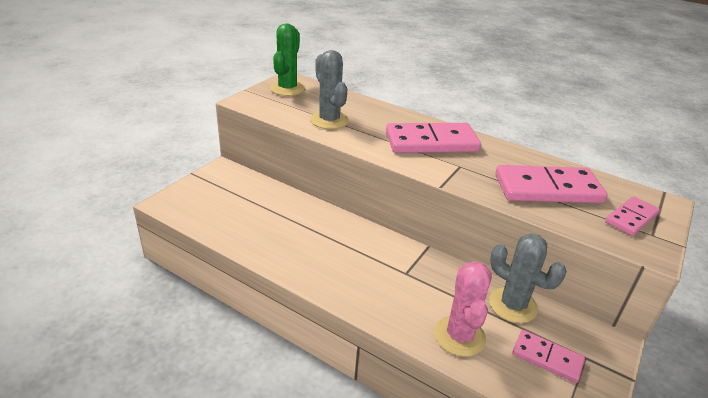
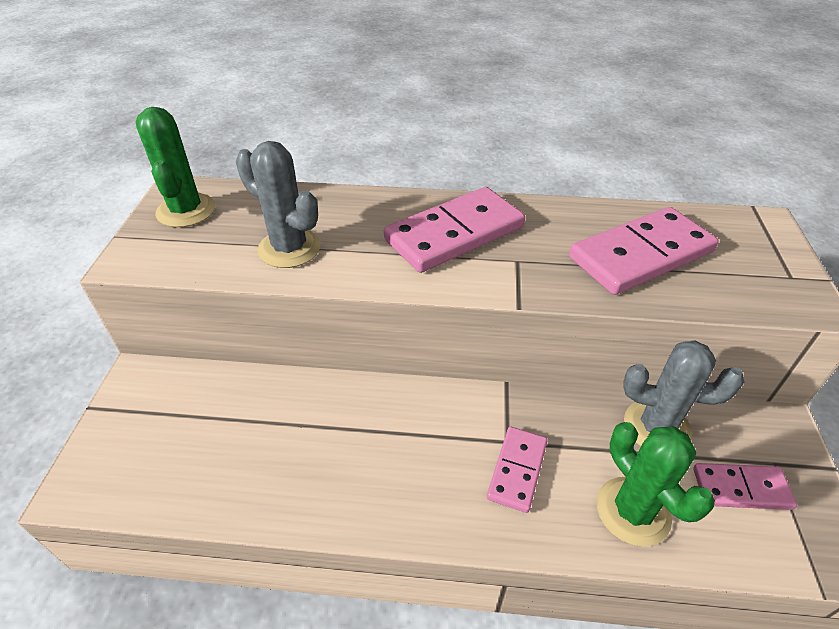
camera: 25 degrees left, 10 degrees up
(459, 336) = (633, 511): pink cactus -> green cactus
(631, 218) = (755, 262): pink domino -> pink domino (517, 470)

